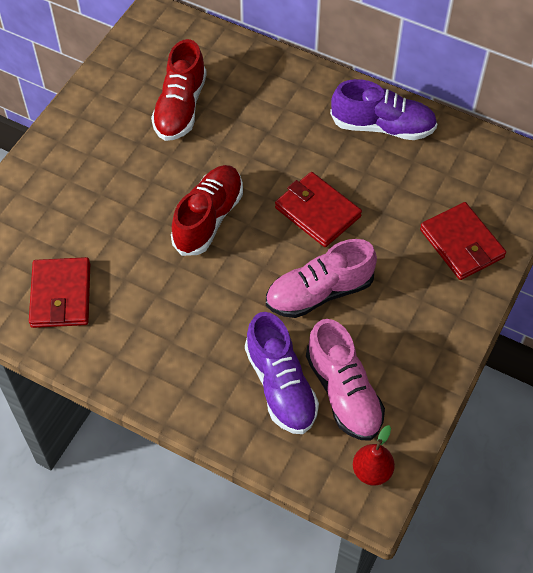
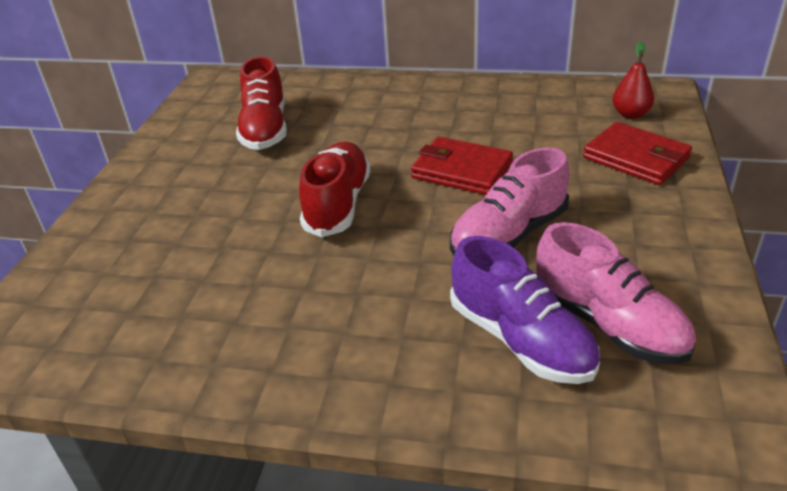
camera: 15 degrees left, 20 degrees down
(61, 295) = (169, 322): red wallet -> none
(372, 471) = (714, 404): red pear -> red pear (630, 114)
(382, 127) = (488, 98): purple shoe -> none

